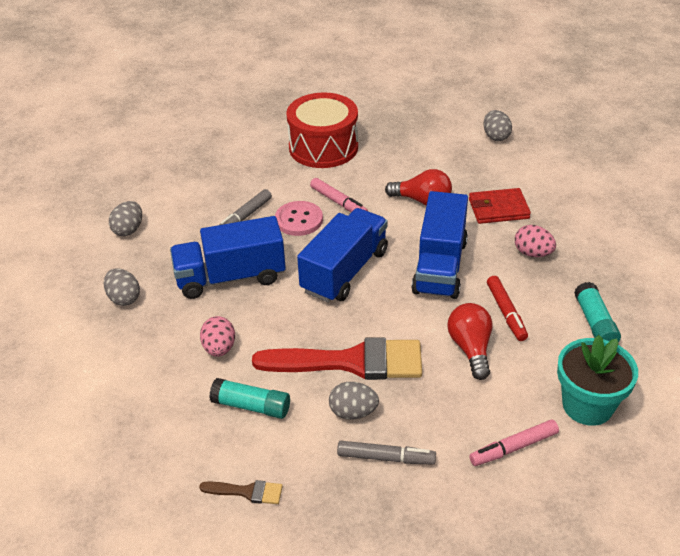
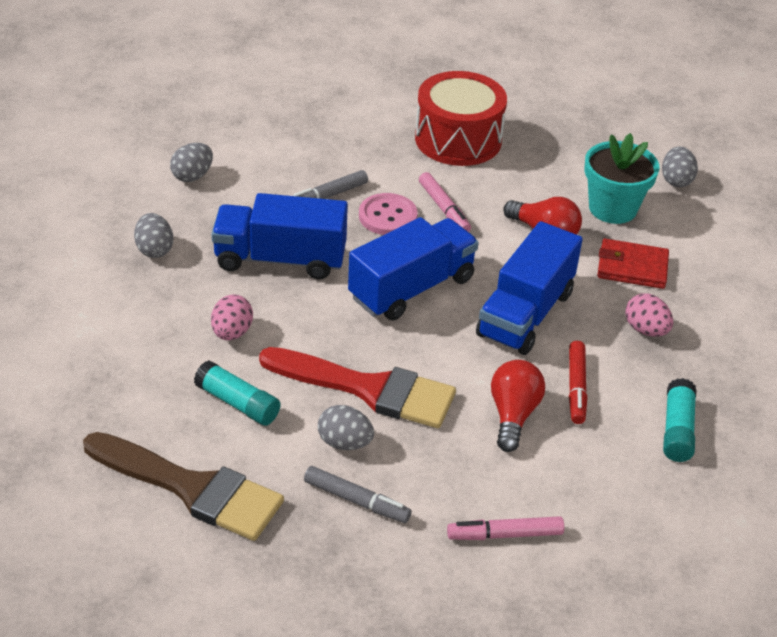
camera: 15 degrees right, 0 degrees up
(247, 492) = (191, 488): brown brush -> brown brush, size x2.31
(587, 405) = (616, 517): turquoise flower pot -> turquoise flower pot (612, 208)

